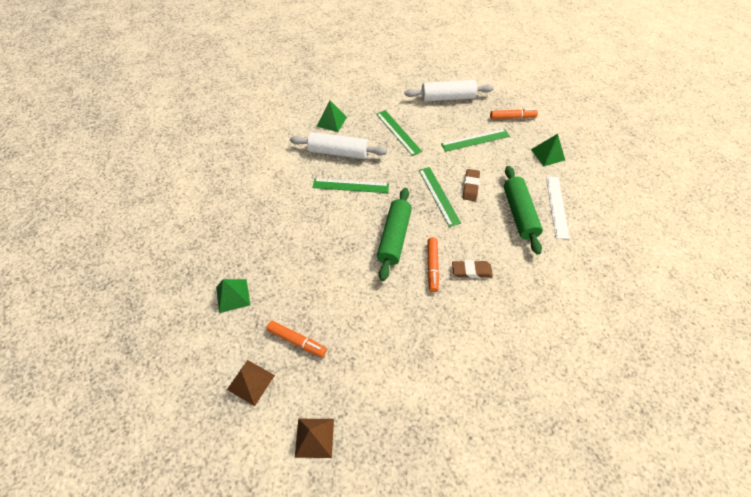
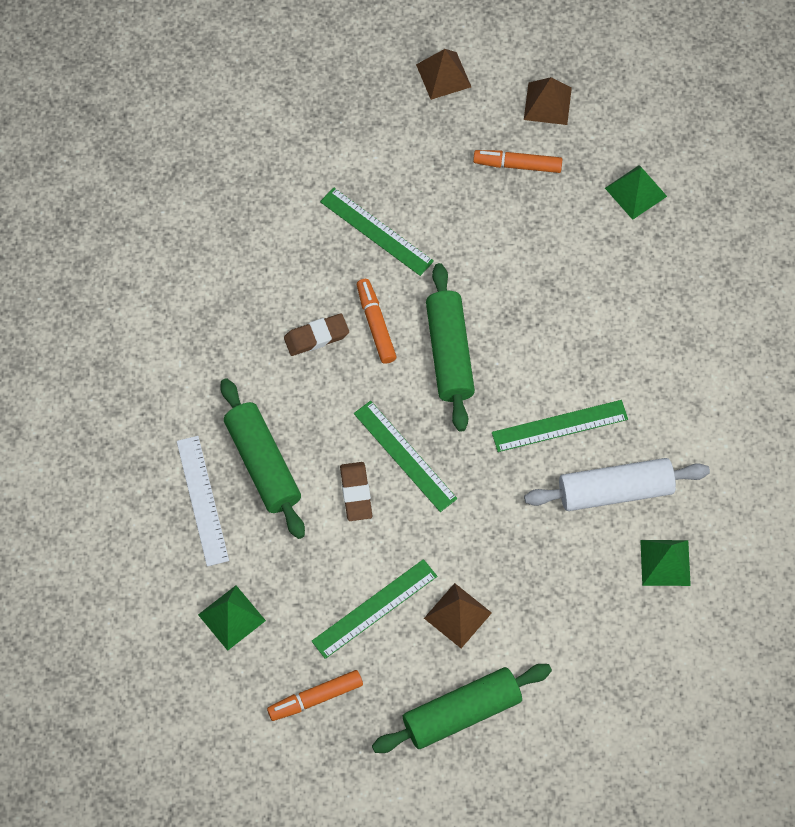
camera: 160 degrees right, 10 degrees up
(398, 132) = (527, 578): green ruler -> green ruler (376, 231)
(436, 128) = (457, 615): none -> brown pyramid
(447, 98) = (461, 712): white rolling pin -> green rolling pin

